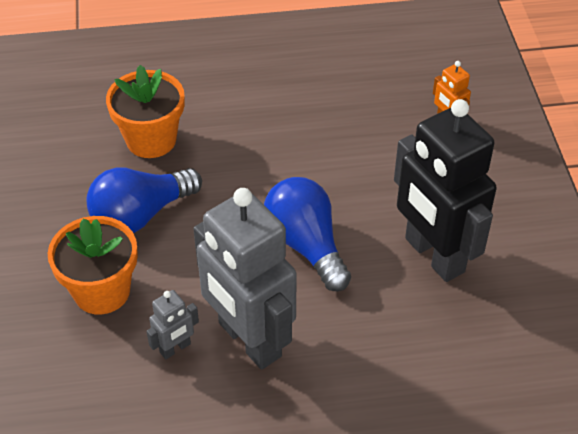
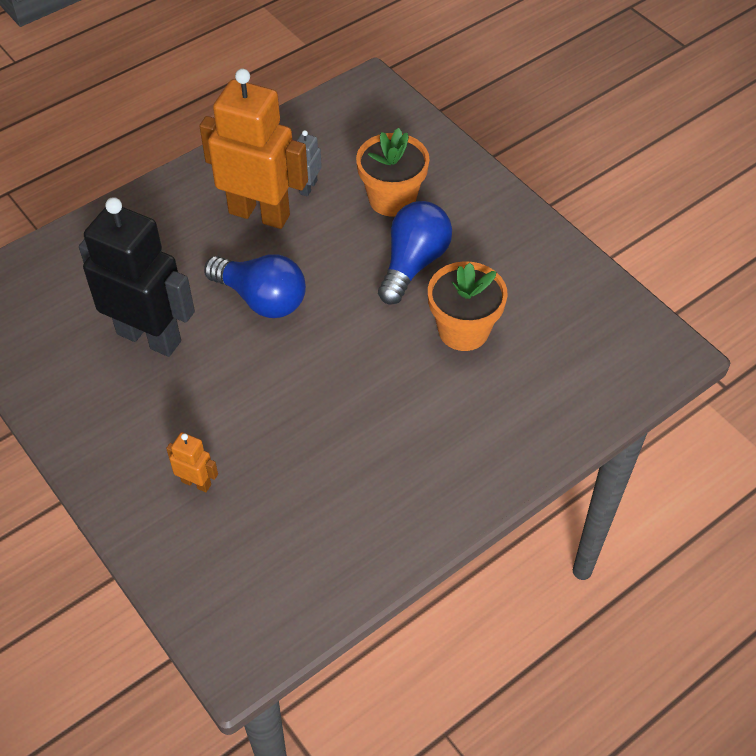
camera: 150 degrees right, 5 degrees up
(249, 340) = (259, 214): grey robot -> orange robot

